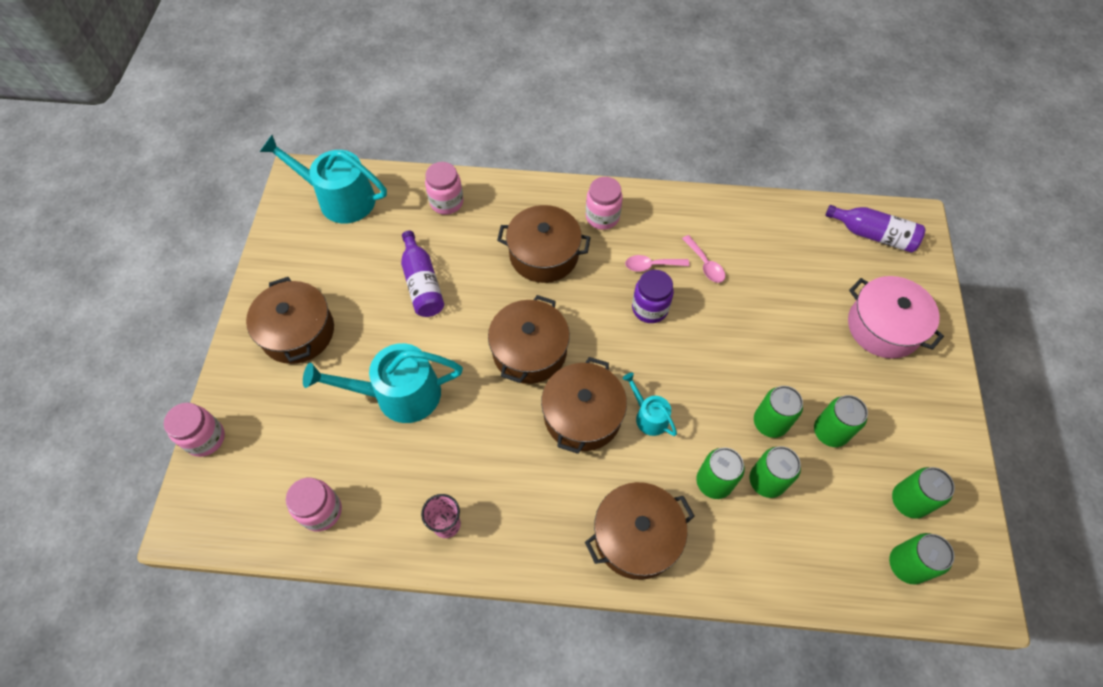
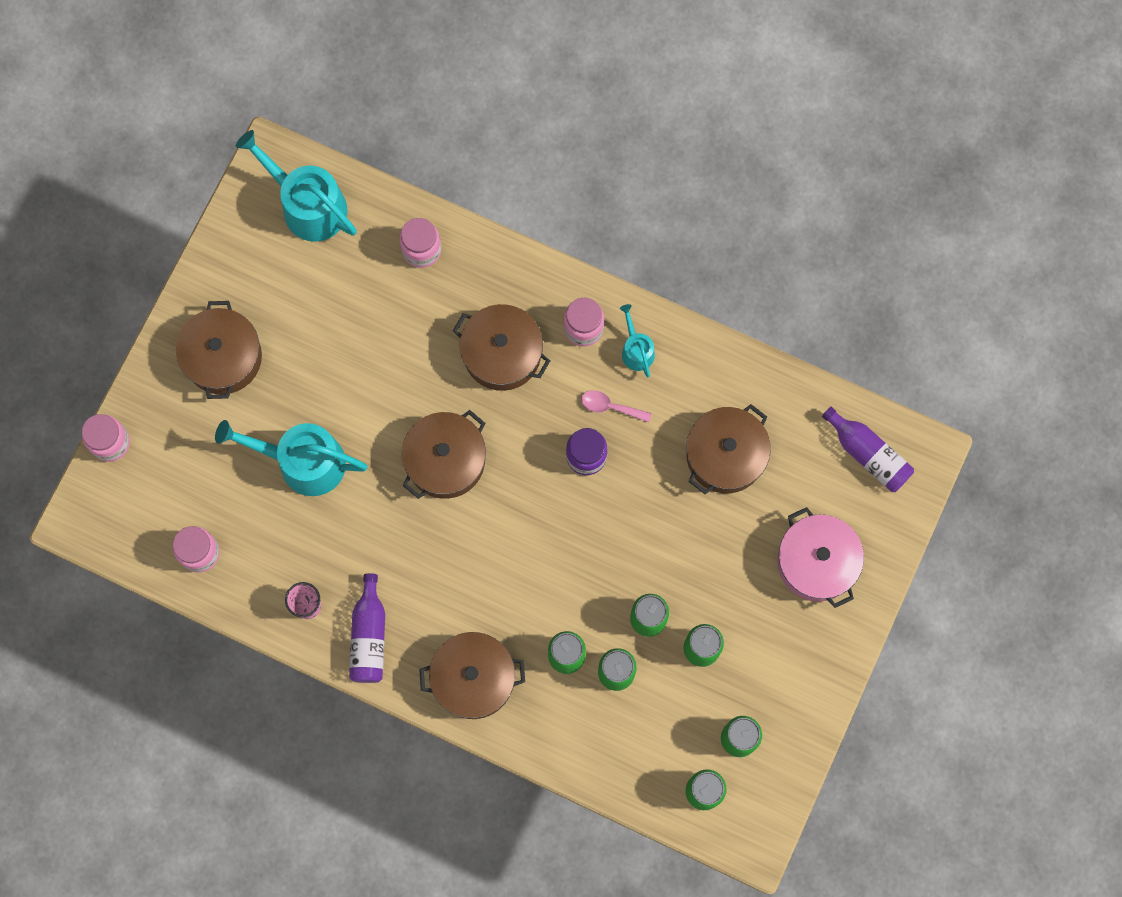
camera: 20 degrees right, 15 degrees up
(422, 283) = (364, 344): purple bottle -> purple bottle (369, 636)
(582, 415) = (471, 546): brown pot -> brown pot (725, 455)
(649, 416) = (534, 570): turquoise watering can -> turquoise watering can (636, 350)
(705, 264) = (667, 425): pink spoon -> none

